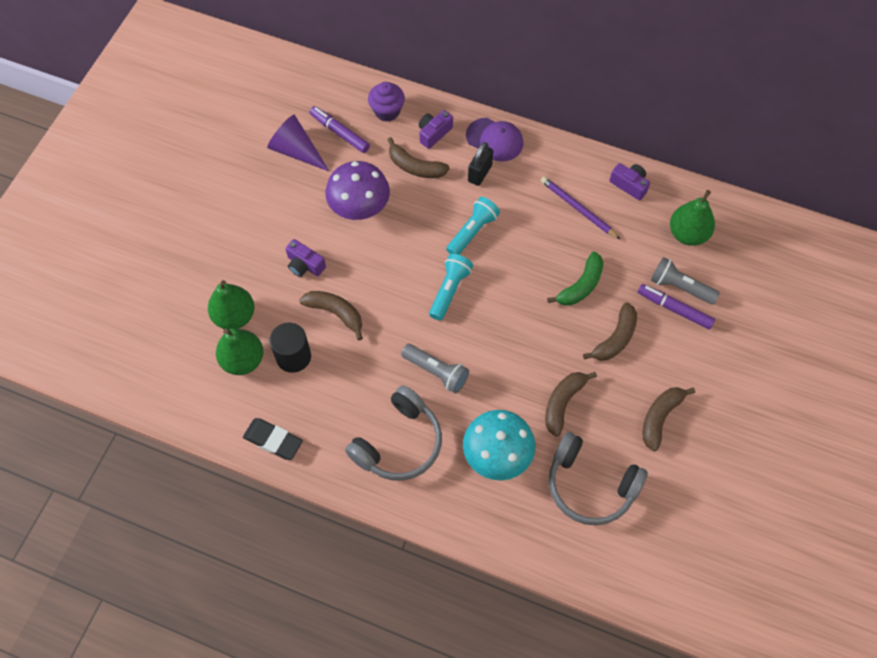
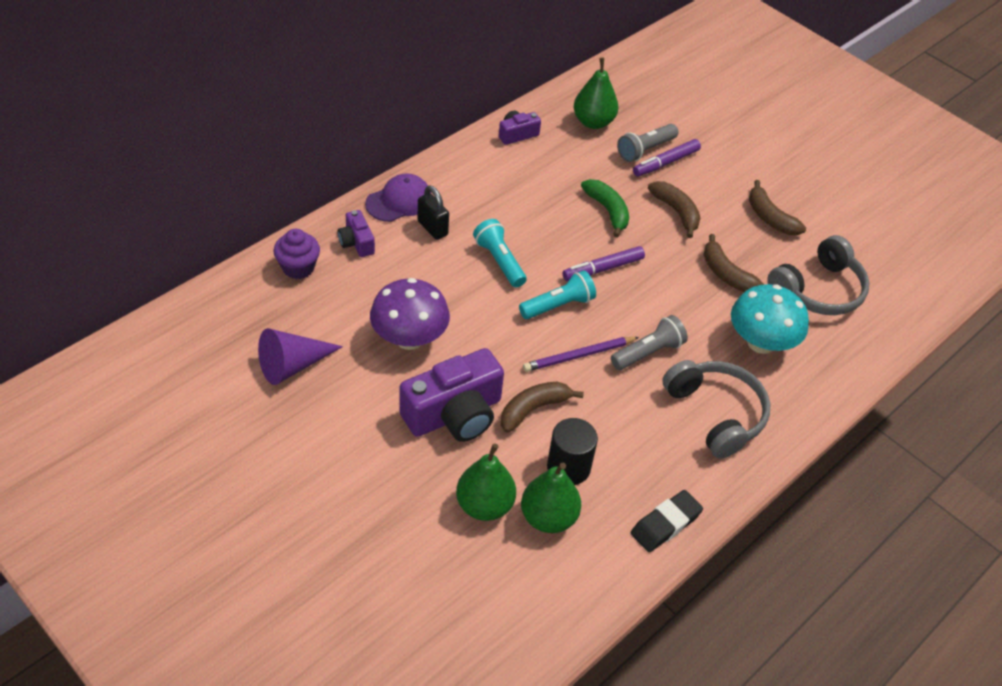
camera: 70 degrees left, 15 degrees down
(305, 265) = (454, 414): purple camera -> purple camera, size x2.01
(340, 133) = (297, 318): purple marker -> purple marker (603, 269)
(415, 167) = (389, 273): brown banana -> none
(449, 290) = (558, 305): turquoise flashlight -> turquoise flashlight turned 105 degrees clockwise
(578, 209) = (521, 178): purple pencil -> purple pencil (579, 356)

